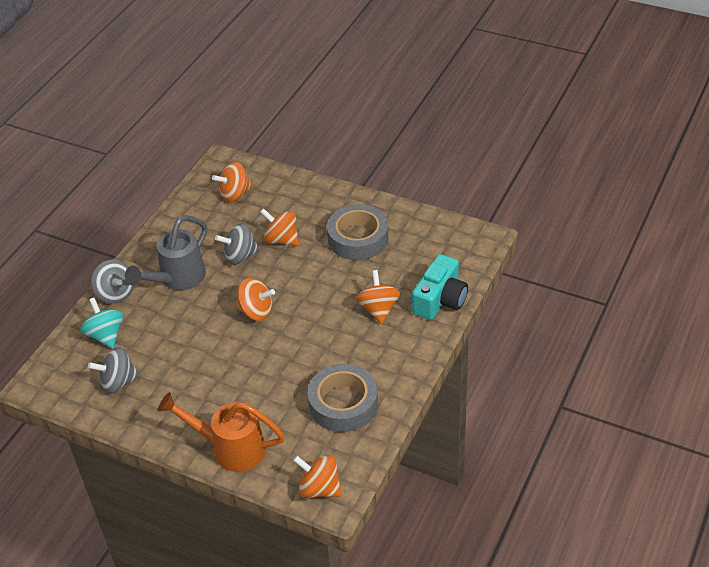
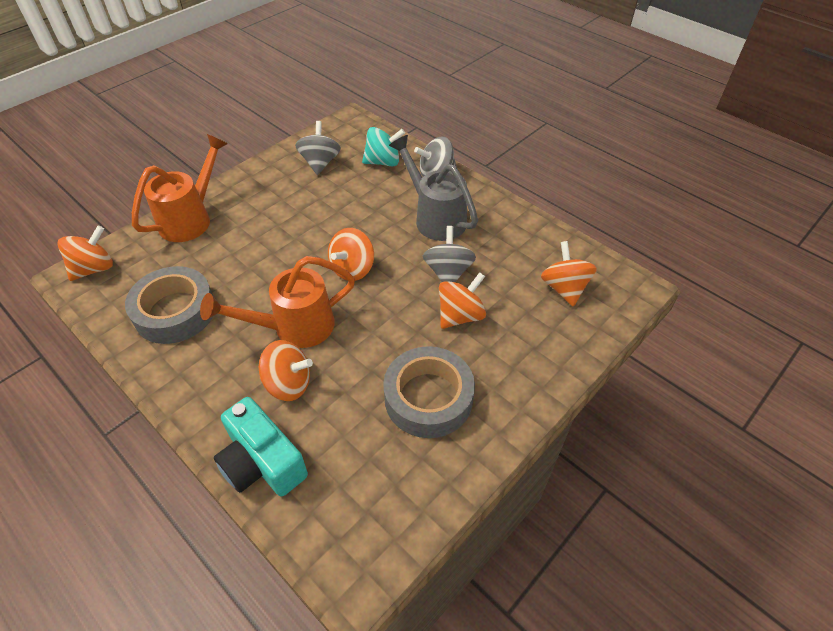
camera: 105 degrees right, 5 degrees up
(329, 325) = (294, 328): none -> orange watering can

